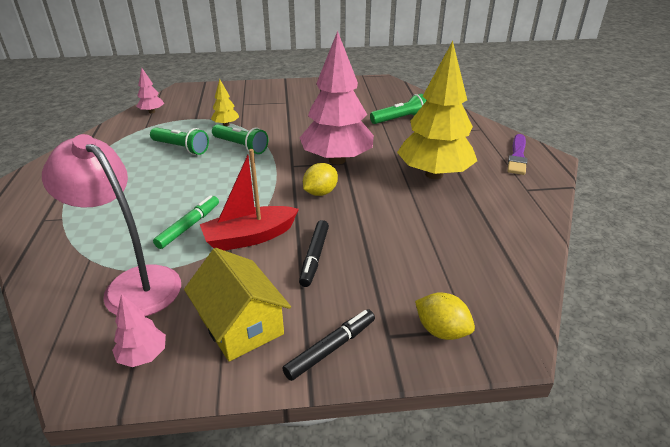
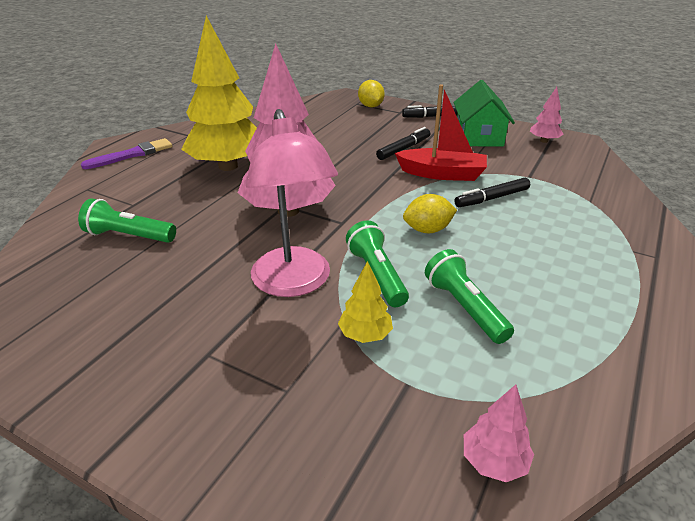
camera: 145 degrees left, 0 degrees up
(133, 283) = (549, 174): pink lamp -> pink lamp (294, 283)
(189, 226) = (492, 198): green marker -> black marker
(240, 324) = (479, 136): yellow house -> green house
(320, 192) = (347, 186): yellow lemon -> yellow lemon (427, 230)

